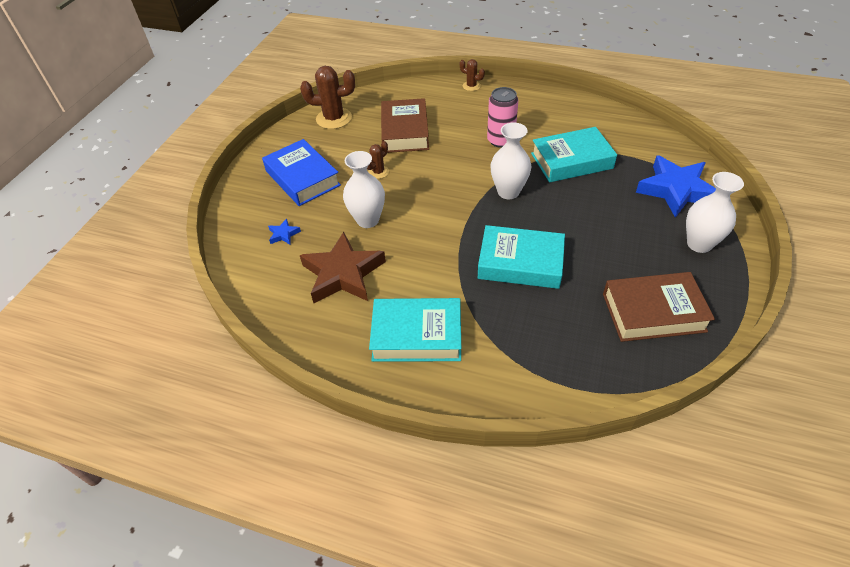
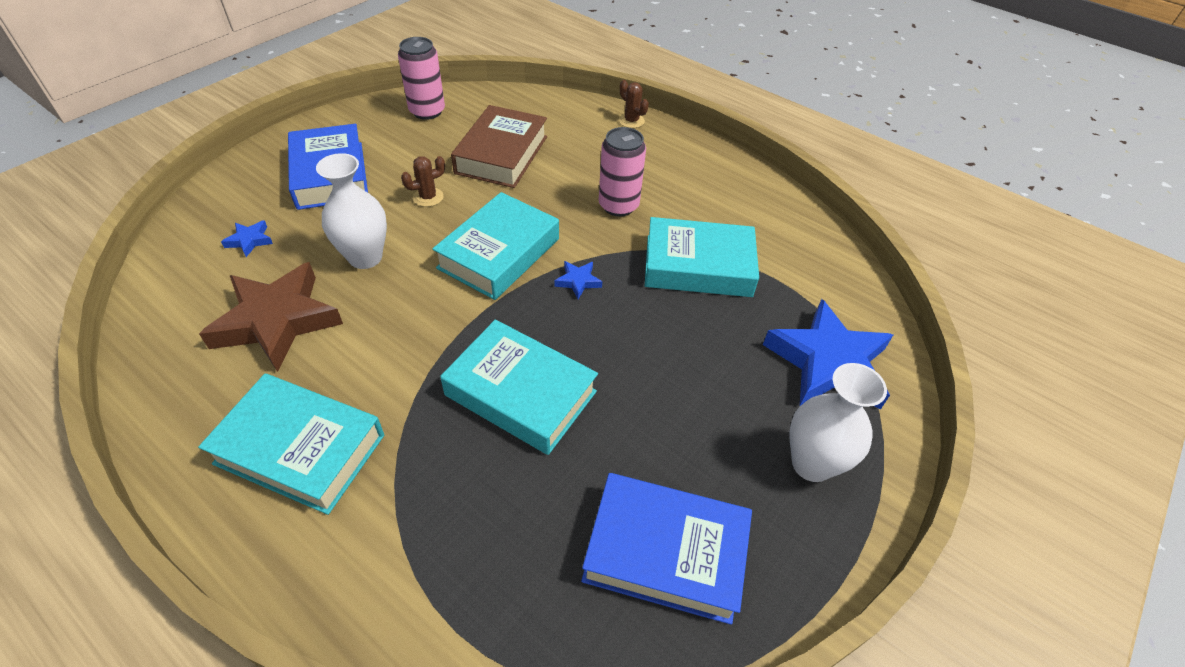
camera: 15 degrees right, 0 degrees up
(334, 118) = (427, 111): brown cactus -> pink can
(449, 191) = (499, 253): none -> turquoise book
(508, 192) = (578, 281): white vase -> blue star
(653, 312) = (665, 552): brown book -> blue book

